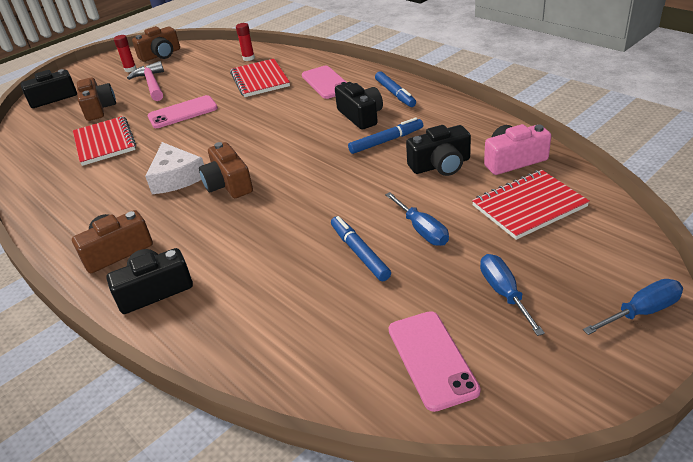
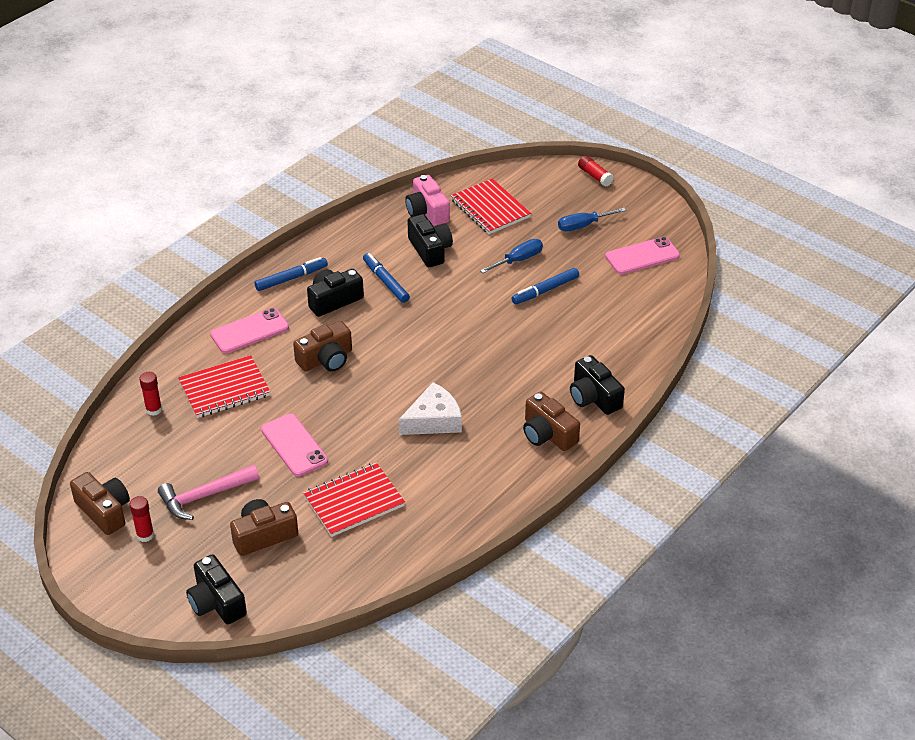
camera: 100 degrees left, 5 degrees up
(228, 184) = (448, 379): brown camera -> brown camera (326, 359)
(642, 312) = (595, 176): blue screwdriver -> red glue stick

